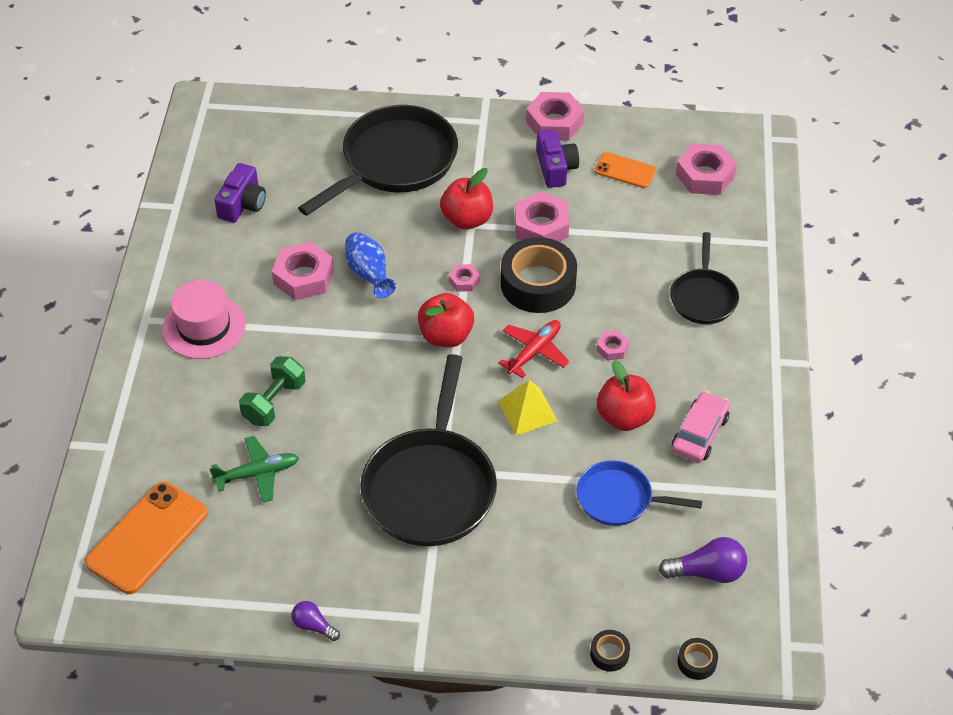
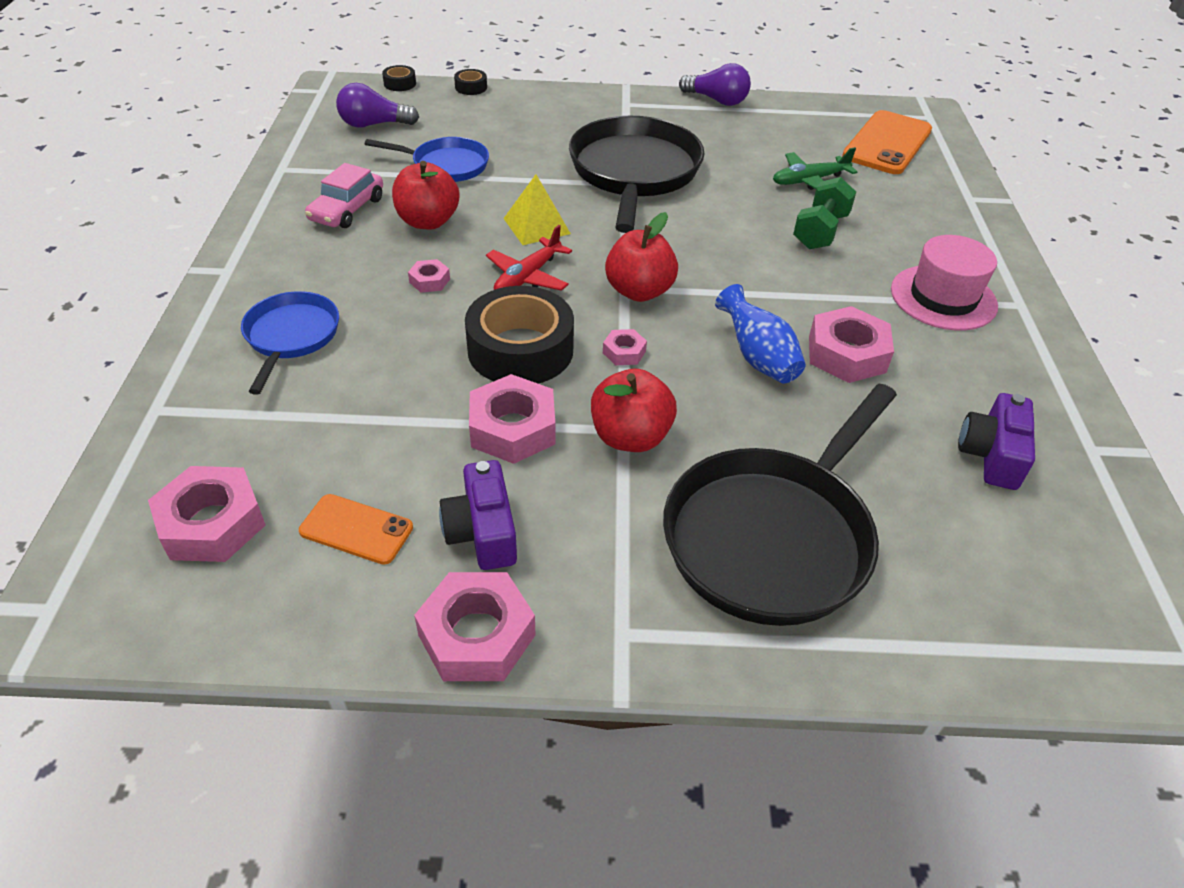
camera: 175 degrees right, 5 degrees down
(314, 626) = (716, 100): purple light bulb -> purple light bulb, size x1.64
(703, 297) = (291, 337): black pan -> blue pan

